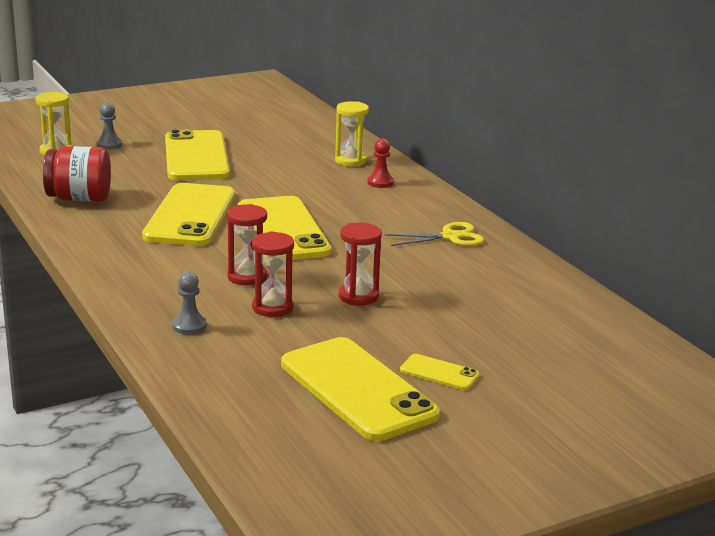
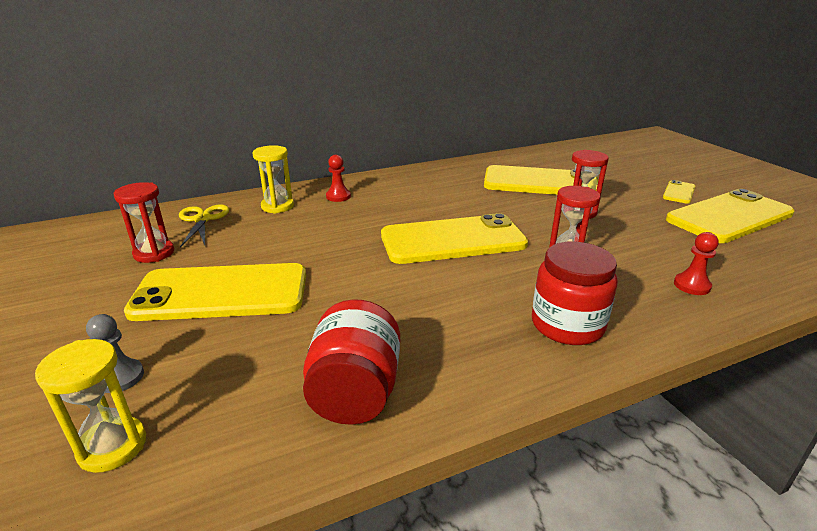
camera: 85 degrees left, 5 degrees up
(136, 264) = (567, 325): none -> red jar
(189, 326) = (691, 285): grey pawn -> red pawn
(190, 216) = (420, 292): yellow phone -> yellow phone (540, 183)
(272, 307) = (623, 246): red hourglass -> red hourglass (154, 253)
(450, 237) = (456, 178): yellow scissors -> yellow scissors (202, 219)

